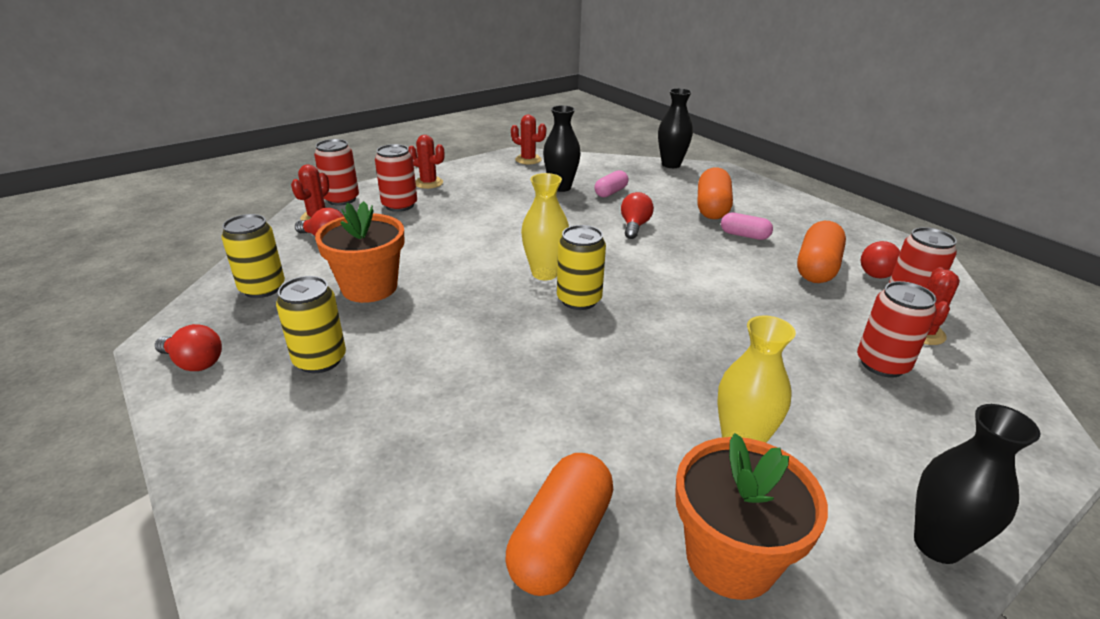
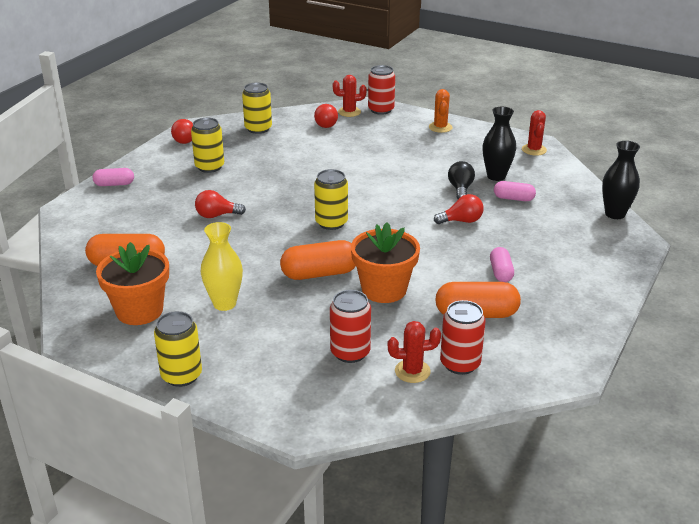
camera: 65 degrees right, 0 degrees up
(244, 493) = (114, 184): none -> pink capsule
(369, 287) = (285, 155): orange flower pot -> orange flower pot (384, 289)
(399, 205) = (394, 129): red can -> none
(428, 183) = (440, 127): red cactus -> orange cactus
(545, 273) = (353, 203): yellow vase -> none
(570, 209) = (460, 189): none -> black light bulb
(712, 208) = (539, 249): orange capsule -> orange capsule (319, 273)
(874, 271) = (500, 344): red light bulb -> red light bulb (216, 215)
(937, 545) = (181, 375): black vase -> yellow can

